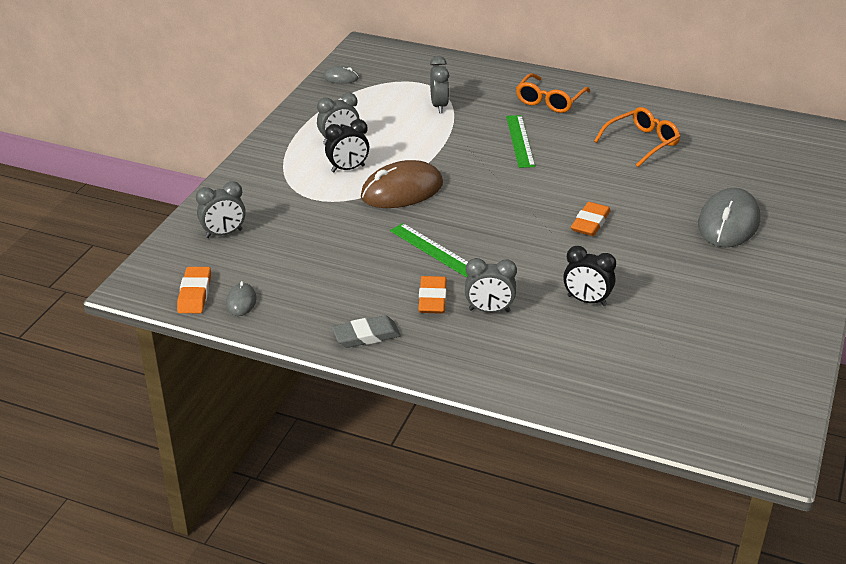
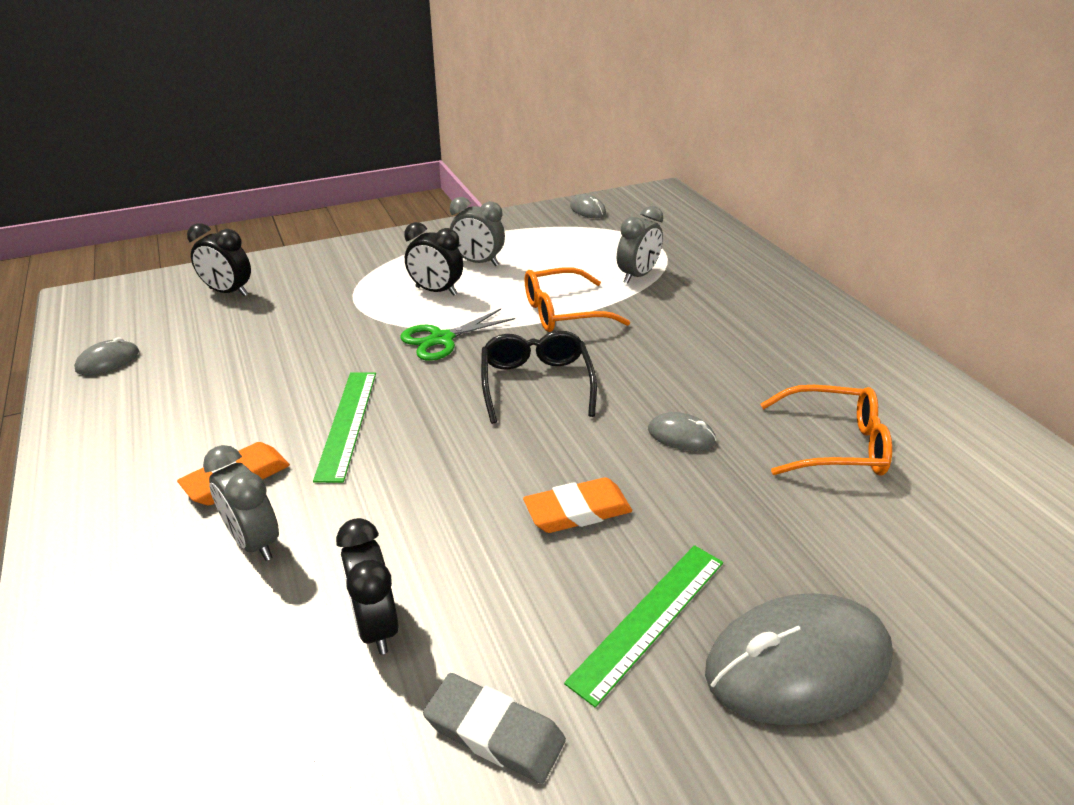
camera: 45 degrees right, 0 degrees up
(194, 294) = (100, 331): orange eraser -> none
(224, 233) = (228, 292): grey clock -> black clock
(366, 336) = (105, 474): grey eraser -> grey eraser (494, 732)
(402, 190) = (442, 339): brown mouse -> green scissors
(486, 185) = (536, 383): none -> black glasses
(520, 141) = (665, 355): green ruler -> green ruler (649, 619)
(550, 101) = (782, 329): orange glasses -> orange glasses (563, 312)
(582, 172) = (681, 435): none -> grey mouse

